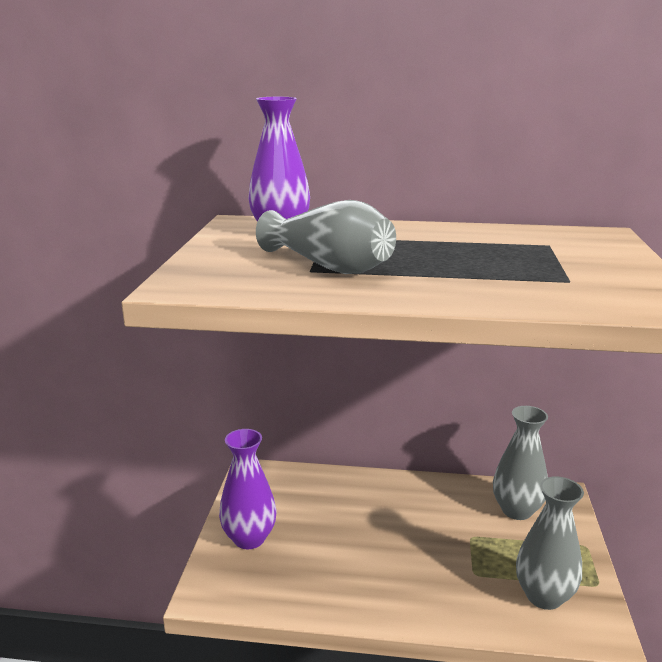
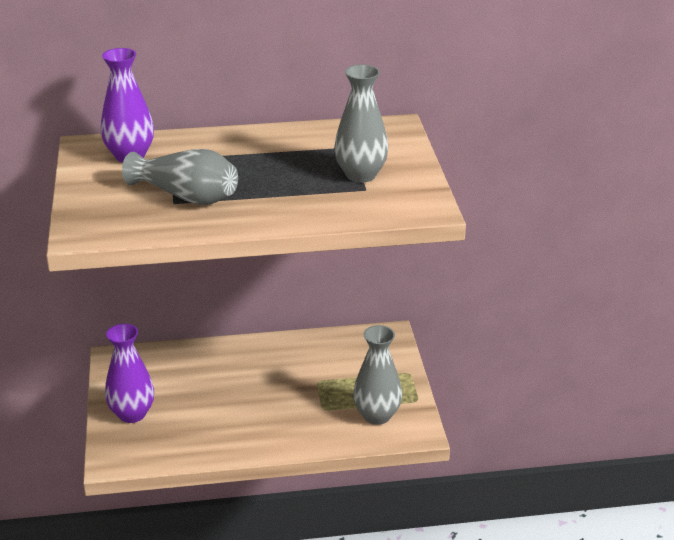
camera: 15 degrees left, 10 degrees up
(516, 510) = (353, 353): grey vase -> grey vase (361, 175)

